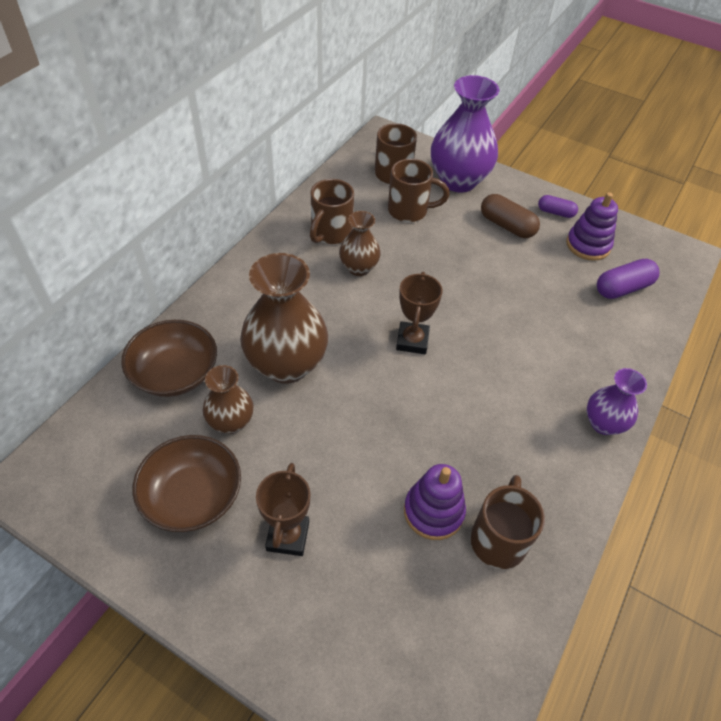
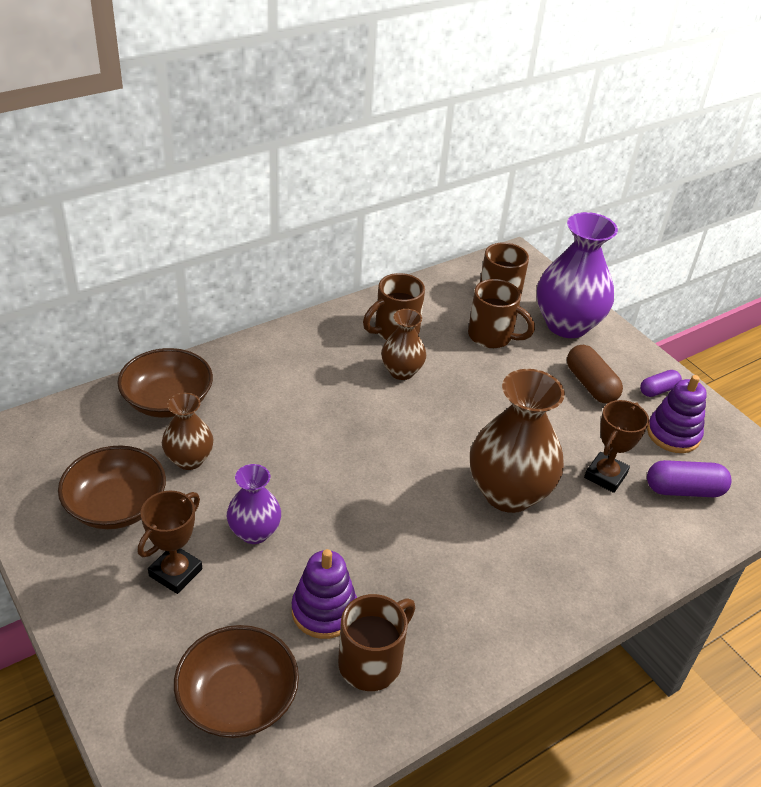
camera: 25 degrees right, 10 degrees down
(286, 364) = (272, 431): brown vase -> brown vase (508, 493)
(412, 341) = (410, 455): brown trophy -> brown trophy (605, 475)
(416, 628) = (238, 699): none -> brown bowl
(555, 212) = (658, 390): purple capsule -> purple capsule turned 75 degrees counterclockwise
(603, 423) = (562, 608): purple vase -> purple vase (254, 532)

